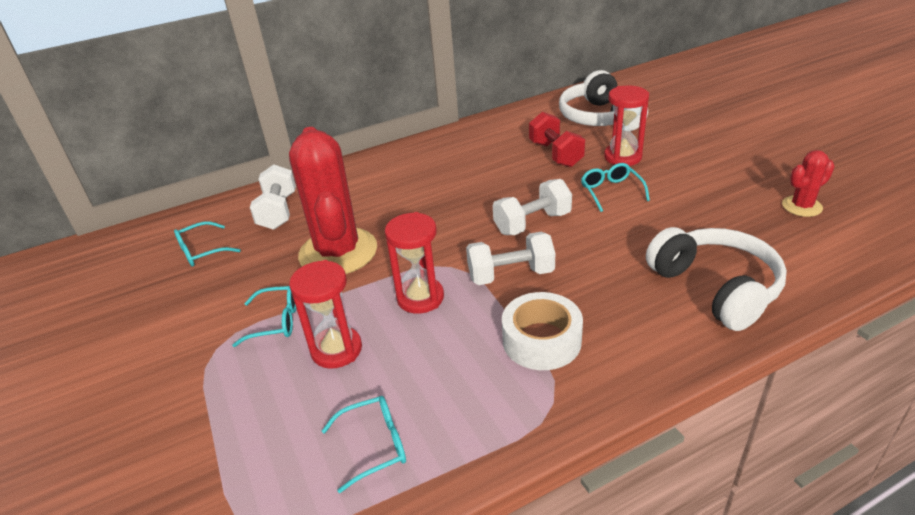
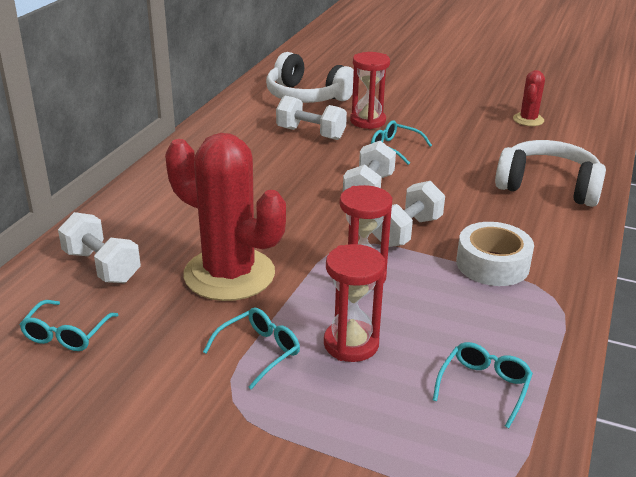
camera: 45 degrees left, 5 degrees down
(555, 154) = (311, 133): red dumbbell -> white dumbbell

